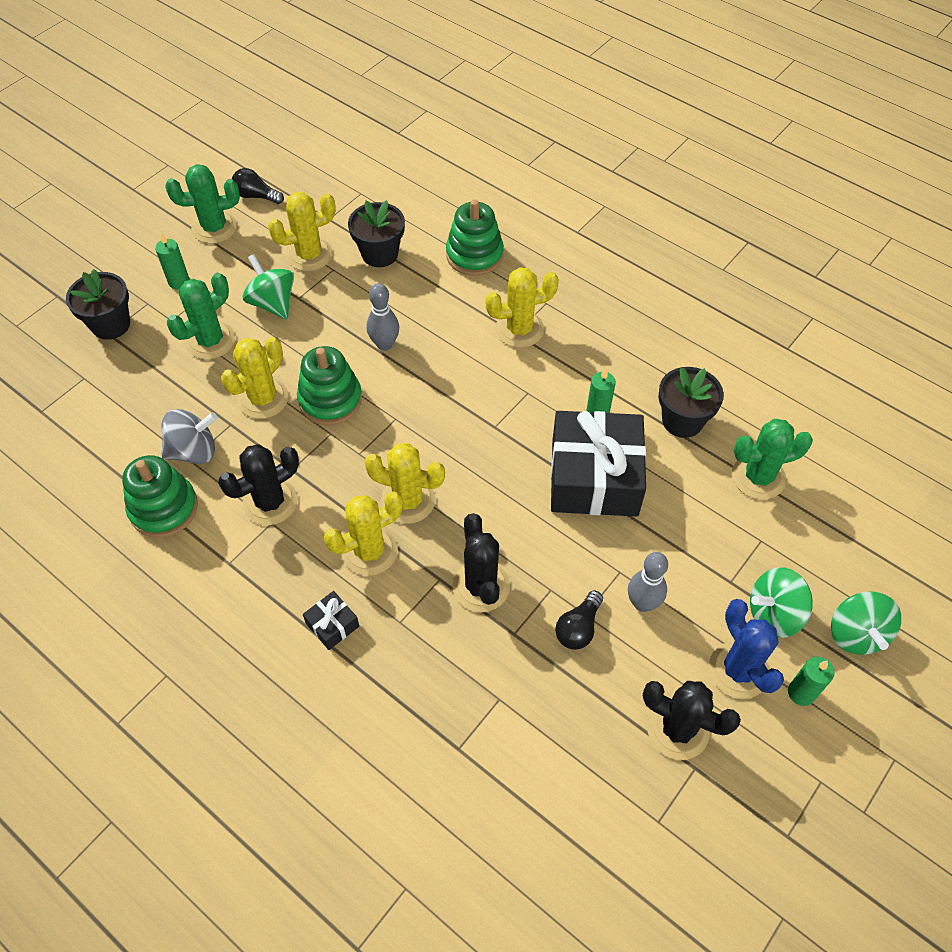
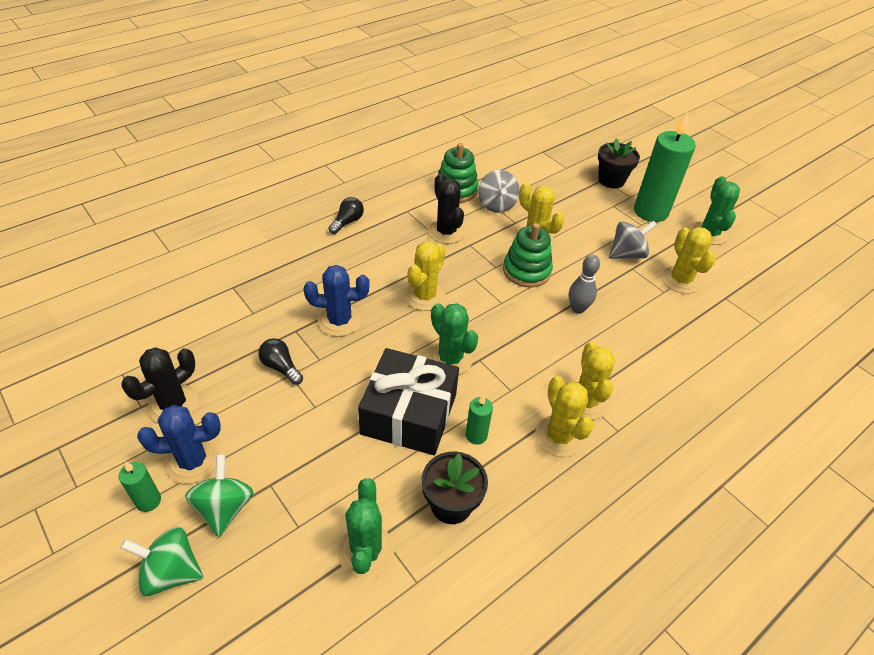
camera: 100 degrees right, 10 degrees down
(179, 282) = (650, 212): green candle -> green candle, size x2.21
(210, 340) = (592, 221): green cactus -> green cactus (450, 359)
(256, 196) = (748, 259): black light bulb -> black light bulb (347, 222)
(273, 303) = (627, 254): green spinning top -> grey spinning top
(332, 625) = (344, 246): black gift -> none
(369, 551) = (391, 271): yellow cactus -> yellow cactus (559, 436)
(380, 254) = (683, 322): black flower pot -> none
(474, 255) = (683, 388): green stacking toy -> none
(481, 586) = (339, 321): black cactus -> blue cactus
(642, 603) = (281, 413): grey bowling pin -> none

